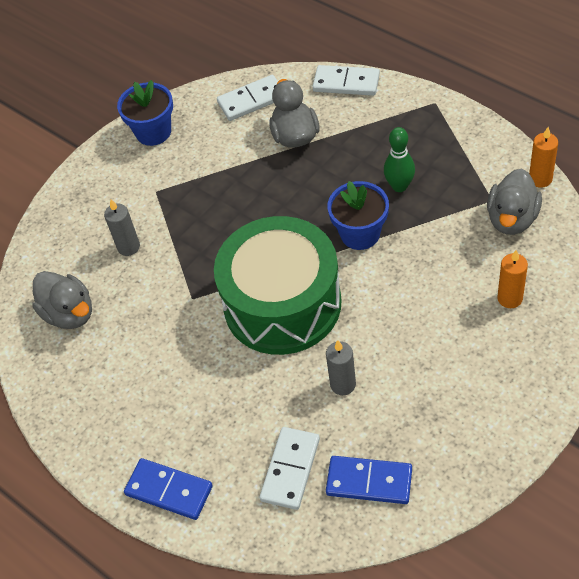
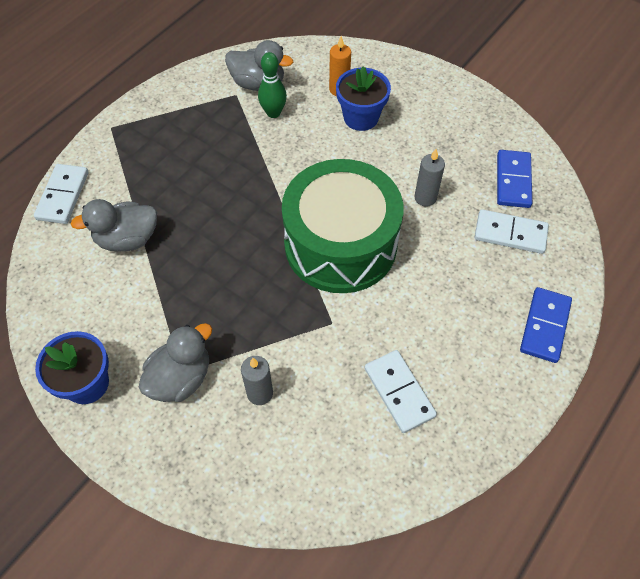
camera: 100 degrees left, 5 degrees up
(69, 313) = (349, 448): grey duck -> grey duck (181, 378)
(251, 100) = (63, 281): white domino -> white domino (399, 392)
(360, 234) = (263, 185): blue flower pot -> blue flower pot (361, 117)
(399, 186) = (210, 155): green bowling pin -> green bowling pin (273, 113)
(540, 179) = (218, 64): orange candle -> none

